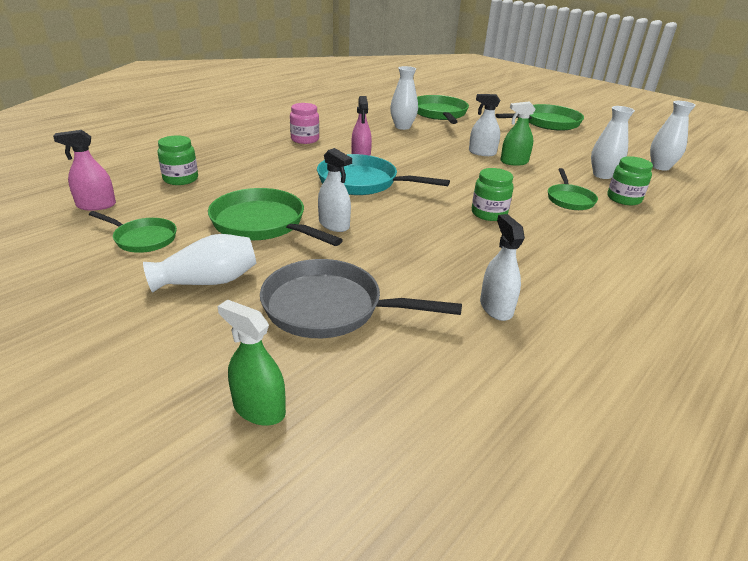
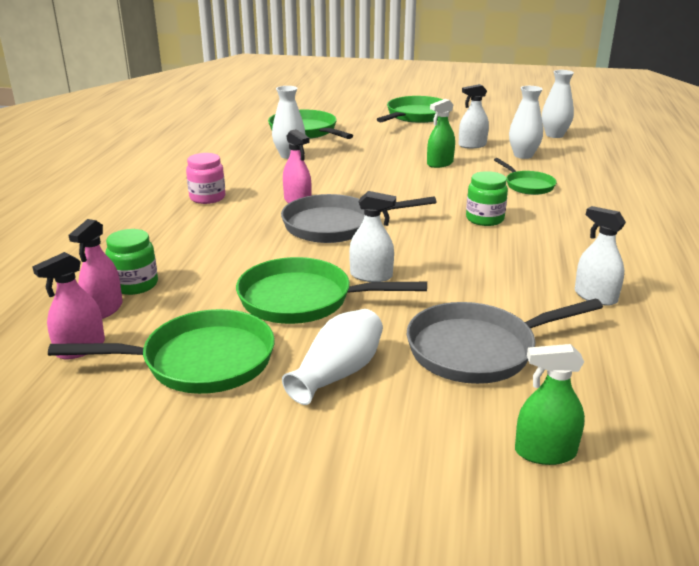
camera: 30 degrees left, 5 degrees down
(142, 187) = (104, 309): none -> pink spray bottle
(143, 239) = (200, 361): green pan -> green pan, size x1.69
(362, 182) = (335, 225): turquoise pan -> grey pan
(482, 153) = (401, 162): white spray bottle -> white spray bottle (472, 145)
(624, 199) = (564, 172): green jar -> none

